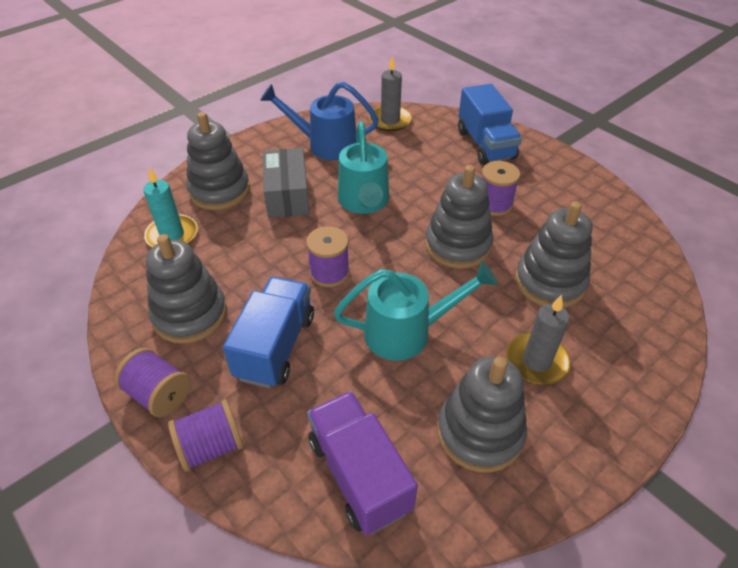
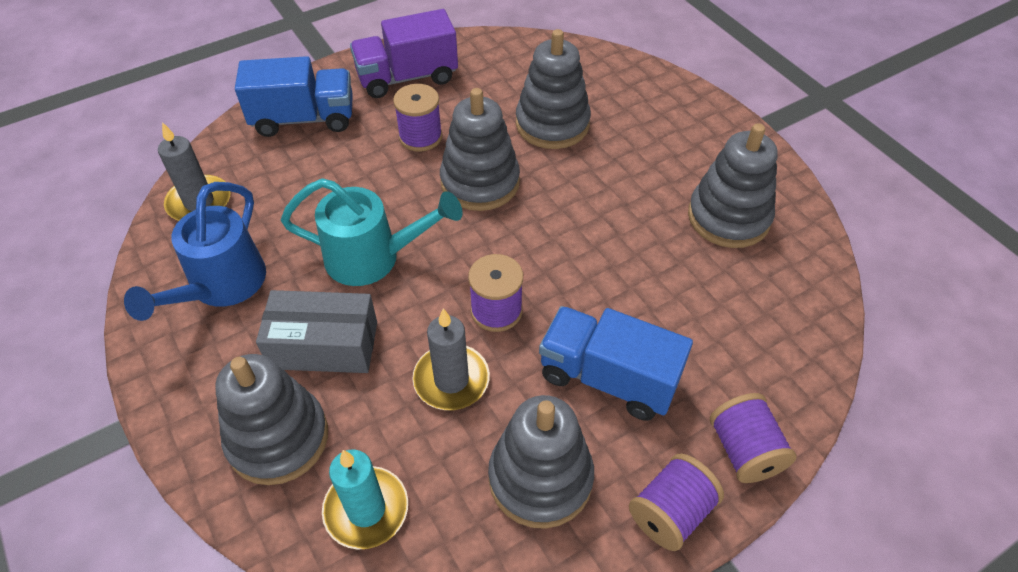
camera: 80 degrees left, 5 degrees up
(359, 474) = (774, 316): purple truck -> purple truck (407, 77)
(407, 332) = (602, 249): turquoise watering can -> none
(536, 361) = (651, 159): grey candle -> grey candle (451, 380)

